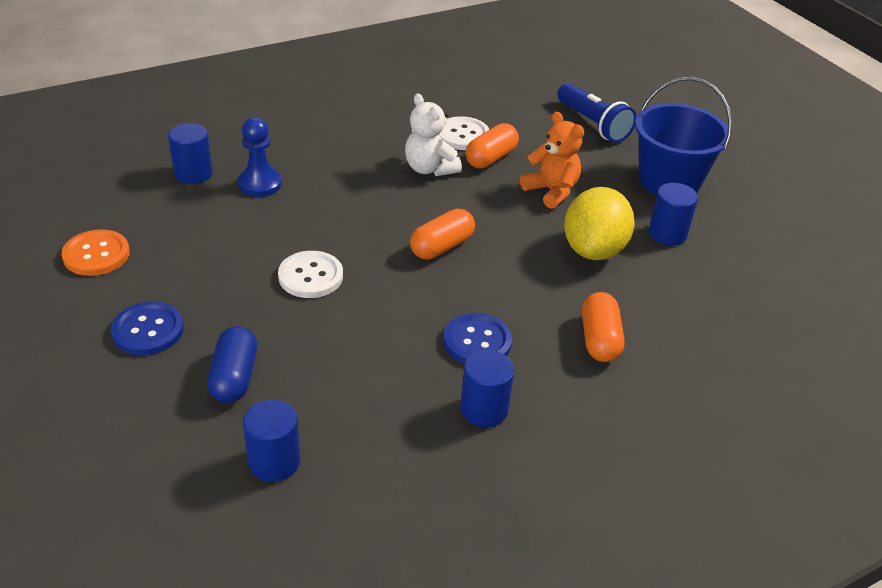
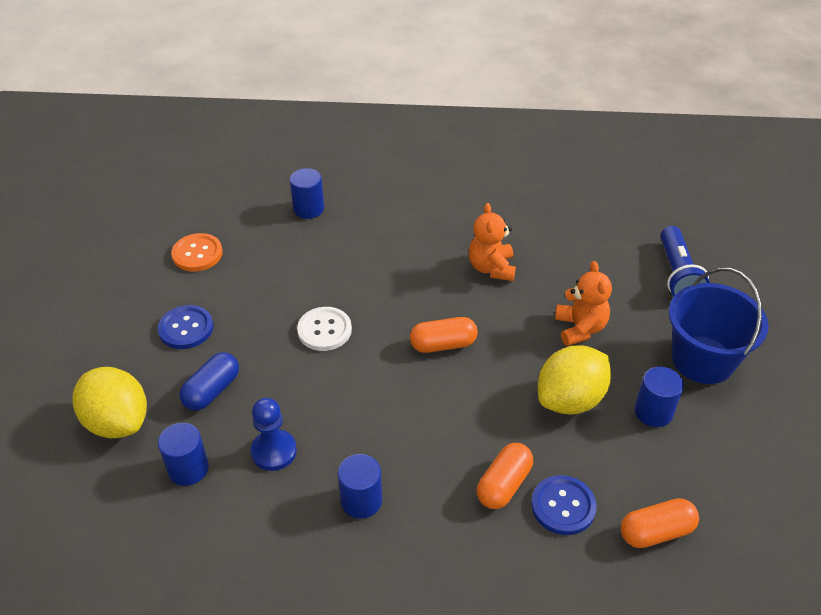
camera: 35 degrees right, 5 degrees up
(144, 453) = (117, 422): none -> yellow lemon
(260, 184) = (348, 235): blue pawn -> blue pawn (274, 451)
(430, 168) = (491, 268): white teddy bear -> orange teddy bear
(463, 135) = (546, 245): white button -> none
(477, 341) = (403, 440): blue button -> blue button (563, 506)
(491, 158) = (552, 276): orange capsule -> orange capsule (656, 532)

